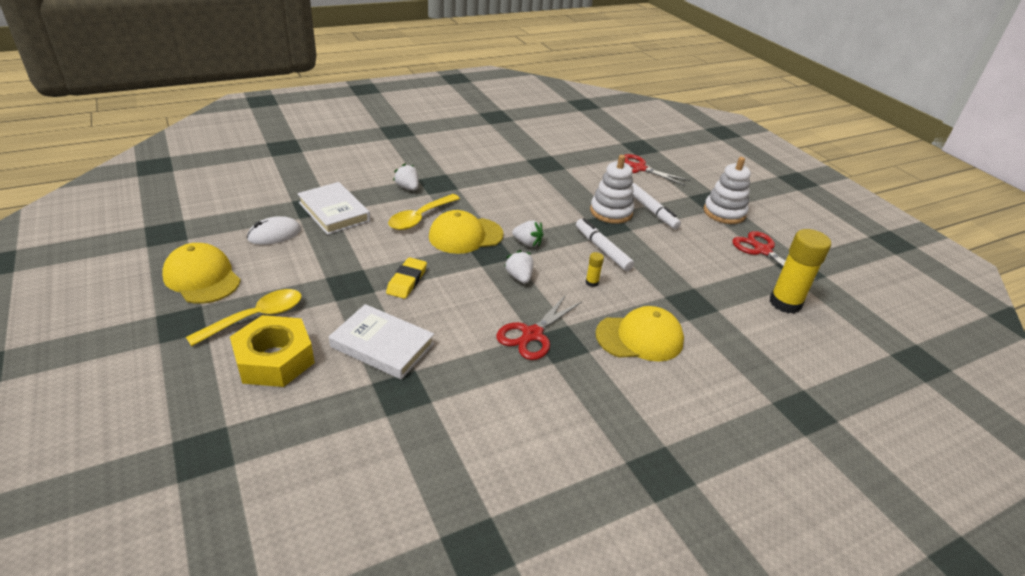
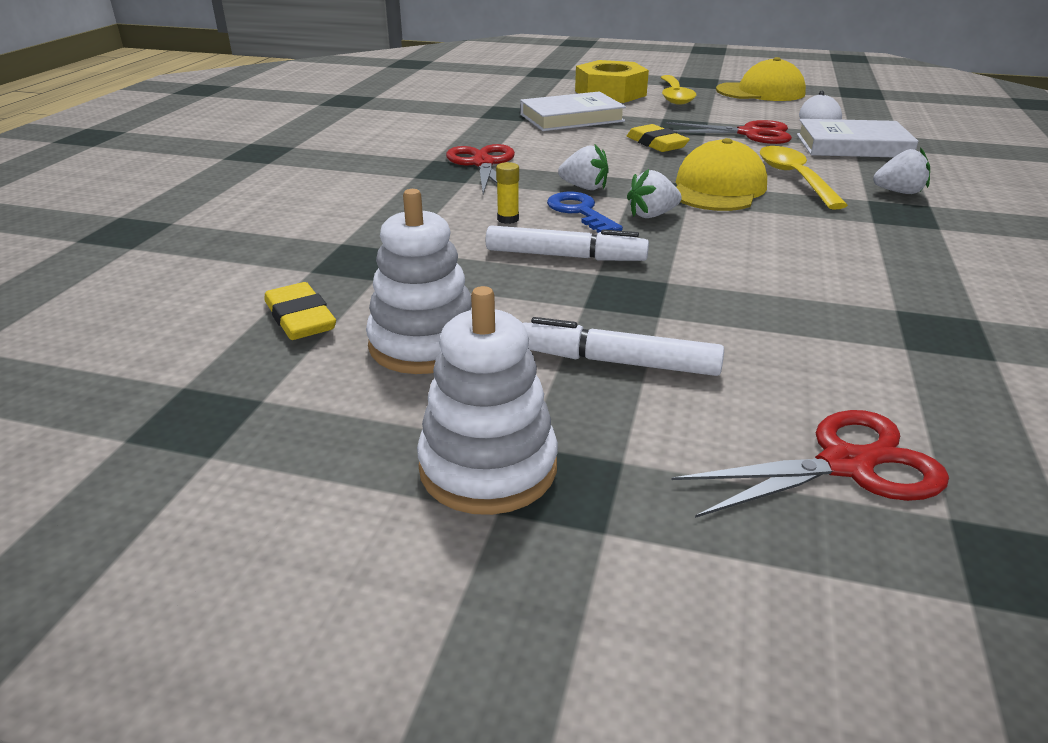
camera: 135 degrees right, 5 degrees down
(552, 265) = (580, 212): none -> blue key
(611, 212) = (664, 314): white stacking toy -> white stacking toy (424, 344)
(639, 338) = (378, 204): yellow cap -> none
(741, 287) = (300, 318): none -> yellow eraser
(762, 250) = (311, 414): red scissors -> red scissors (749, 134)
(785, 303) = (203, 333): yellow glue stick -> none

